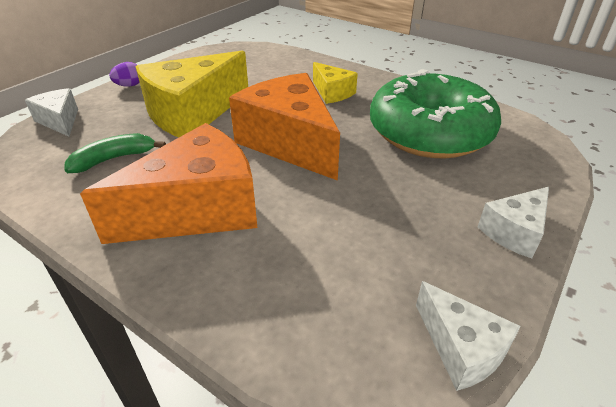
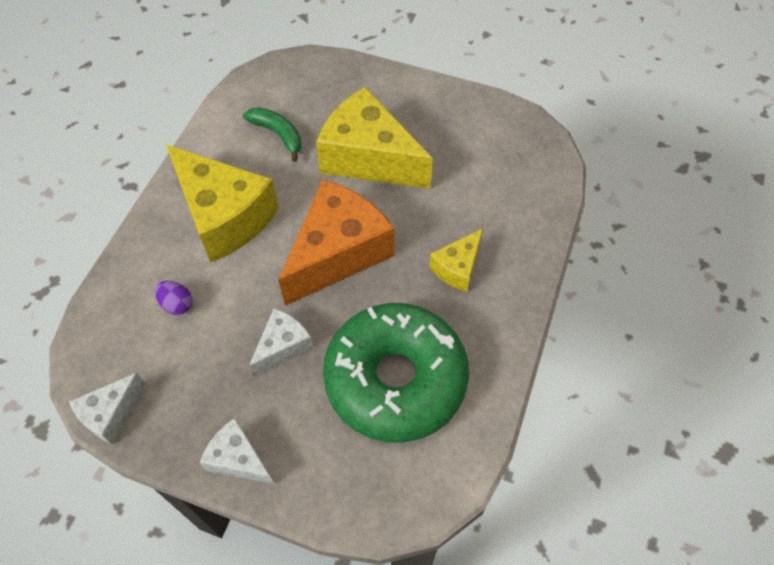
camera: 75 degrees right, 20 degrees up
(60, 121) = (325, 70): white cheese -> white cheese (282, 346)
(129, 85) = (408, 86): purple egg -> purple egg (177, 304)
(197, 209) = (224, 216): orange cheese -> yellow cheese

